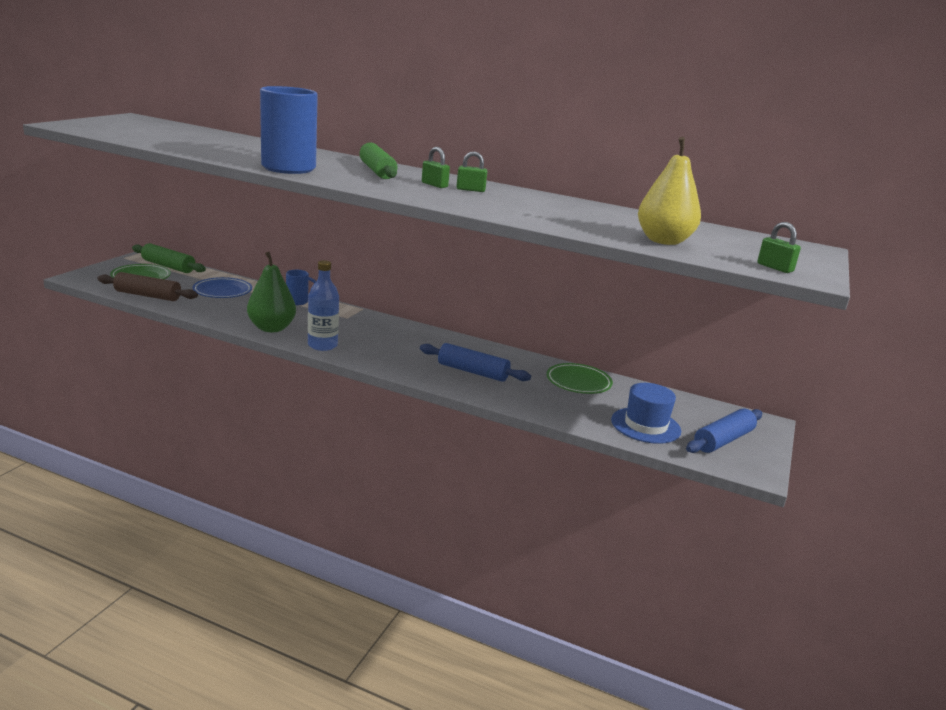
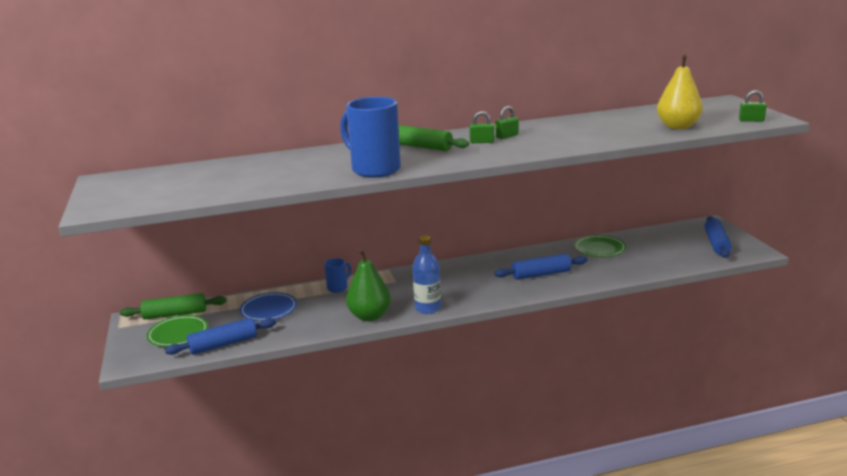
camera: 35 degrees left, 0 degrees up
(147, 295) = (223, 344): brown rolling pin -> blue rolling pin
(645, 425) = (675, 255): blue hat -> none

